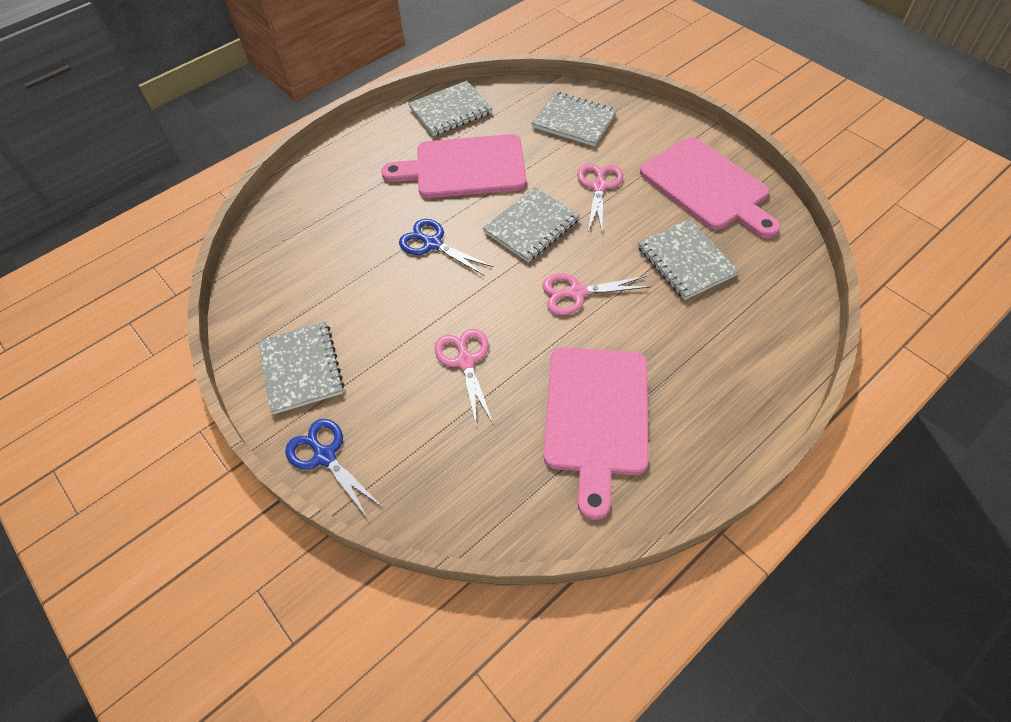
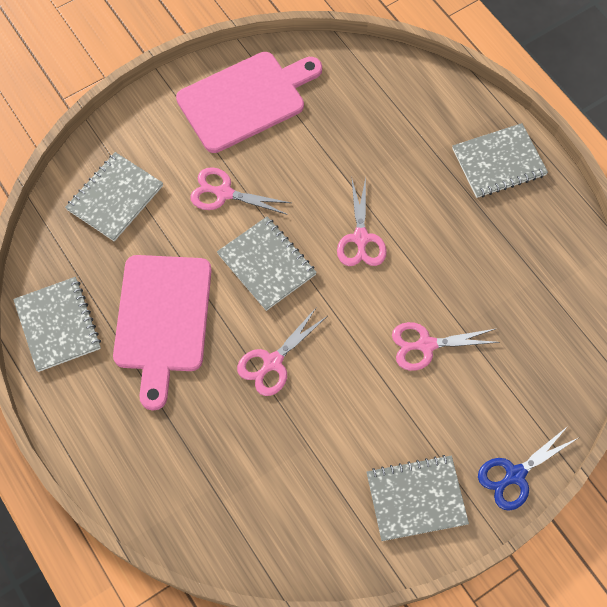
camera: 85 degrees left, 10 degrees up
(432, 244) = (272, 362): blue scissors -> pink scissors
(596, 416) = (495, 247): pink cutting board -> none
(686, 261) = (337, 141): grey notebook -> grey notebook (499, 162)

